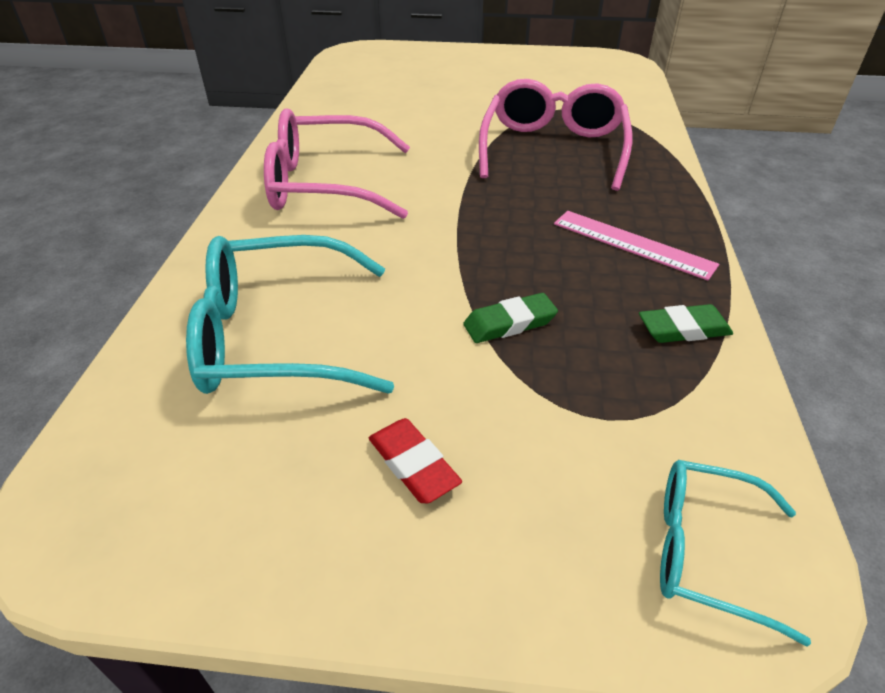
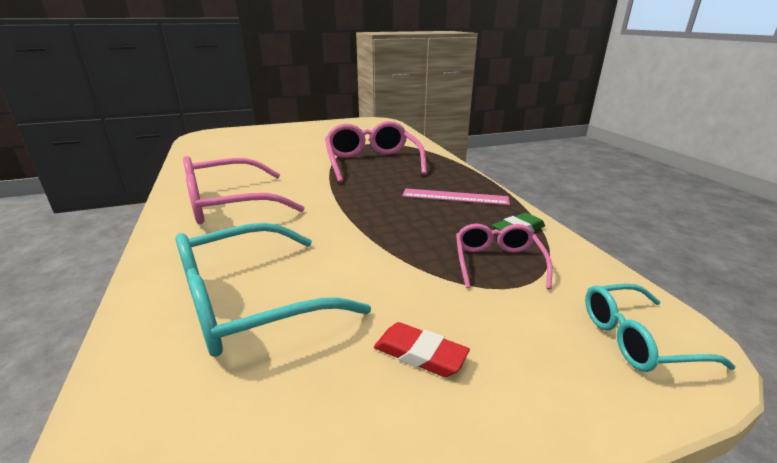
camera: 25 degrees left, 15 degrees down
(509, 323) = (417, 251): green eraser -> none
(606, 374) = (497, 262): none -> pink glasses

